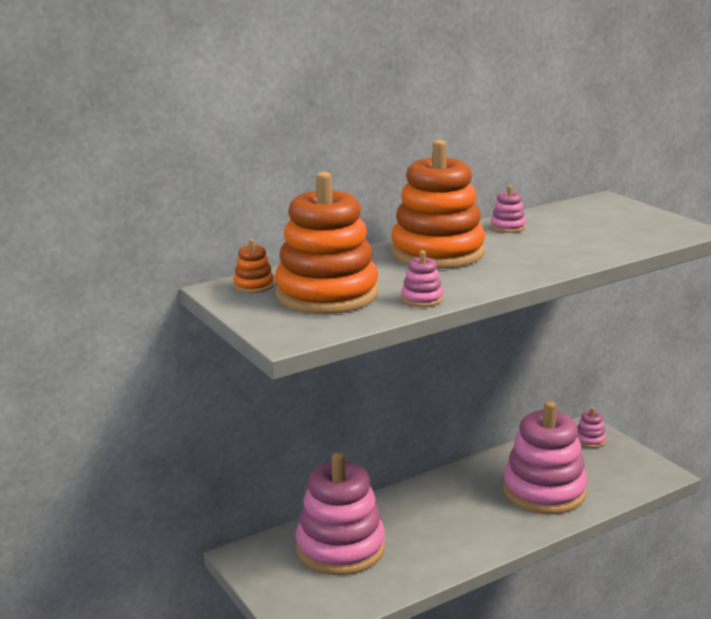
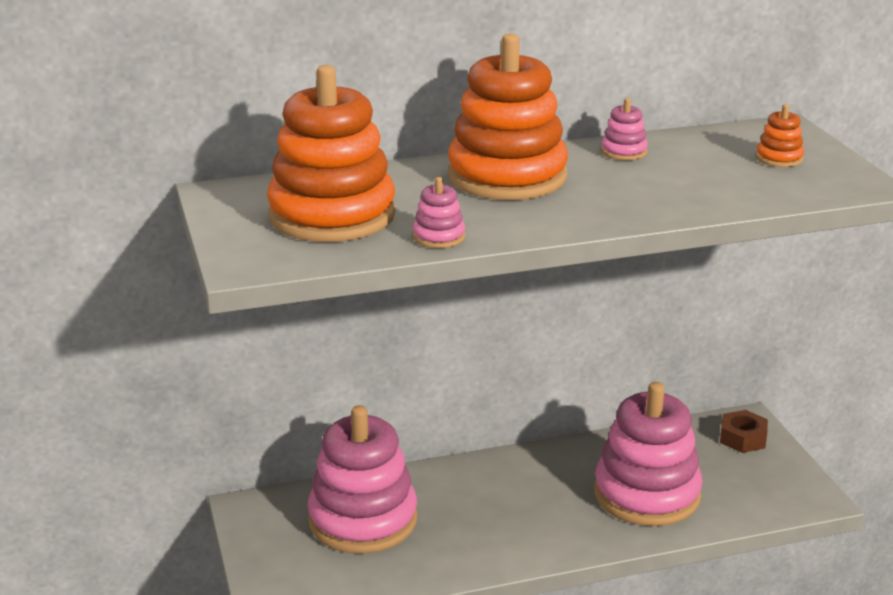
camera: 15 degrees right, 5 degrees up
(254, 285) = (258, 192): orange stacking toy -> orange stacking toy (779, 158)
(590, 440) = (742, 438): pink stacking toy -> brown nut

